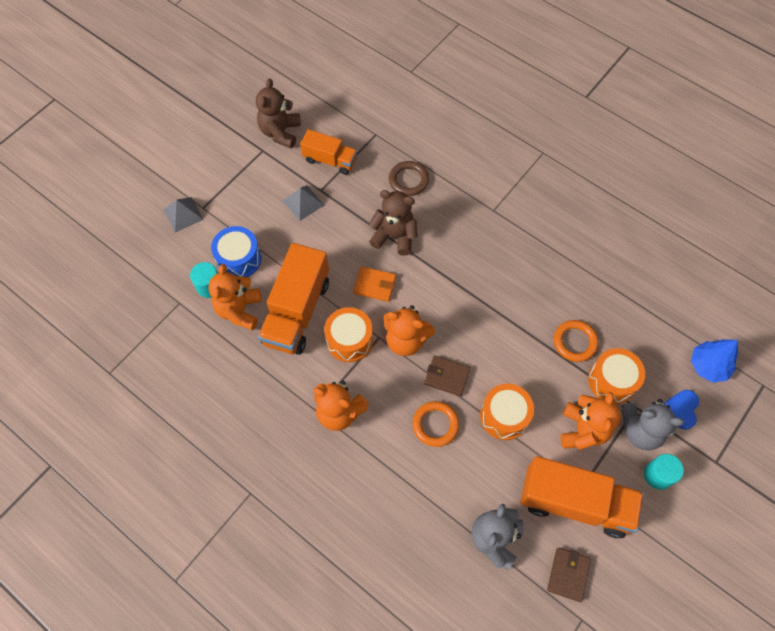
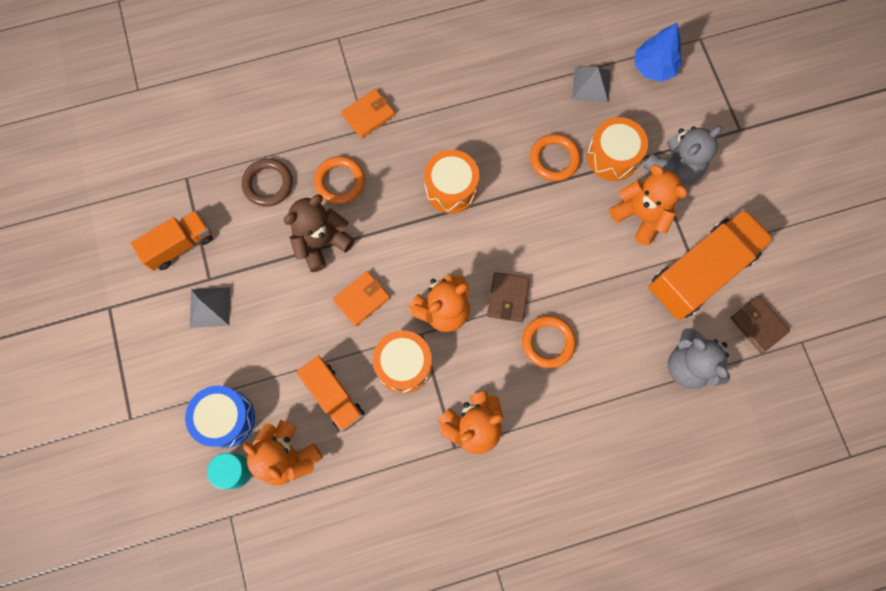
camera: 55 degrees left, 10 degrees up
(183, 214) = (121, 445): grey pyramid -> grey pyramid (591, 84)
(280, 132) = (101, 273): brown teddy bear -> none
(297, 312) = (334, 397): orange truck -> orange truck, size x0.59
(444, 219) = (340, 182): none -> orange ring
(447, 377) = (507, 298): brown wallet -> brown wallet turned 45 degrees counterclockwise
(504, 416) = (582, 274): orange drum -> orange drum (451, 188)
(505, 205) = (368, 115): none -> orange wallet
(658, 475) = (721, 185): turquoise cylinder -> none
(682, 409) = (677, 119): blue heart -> none

